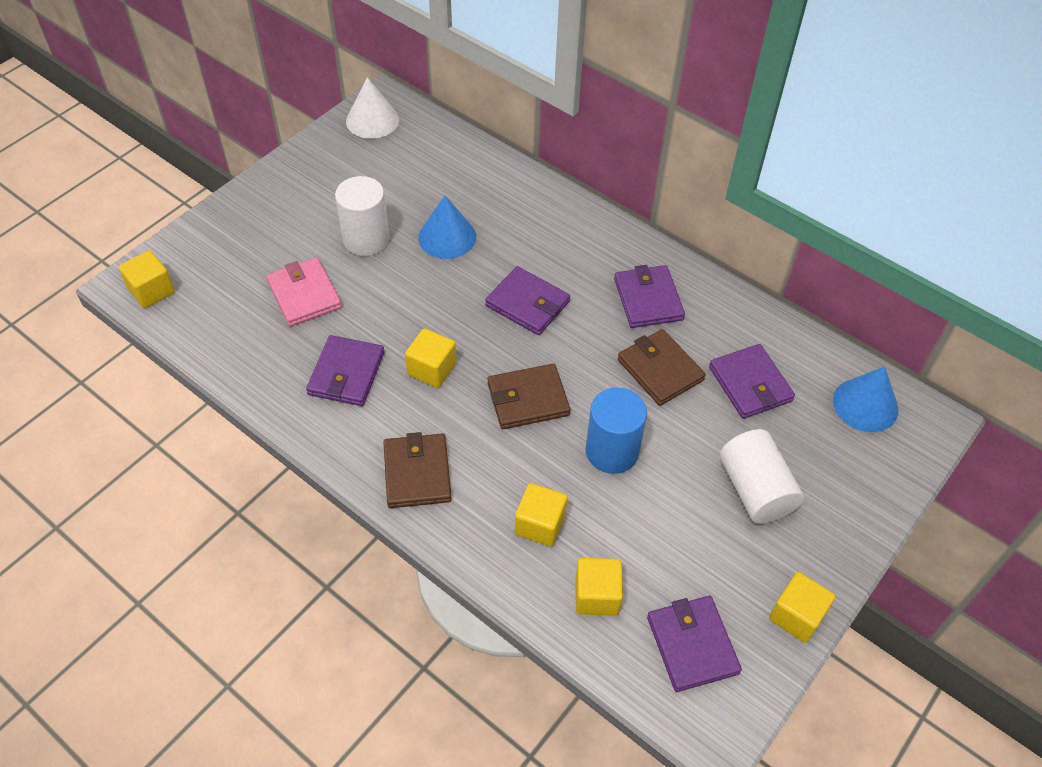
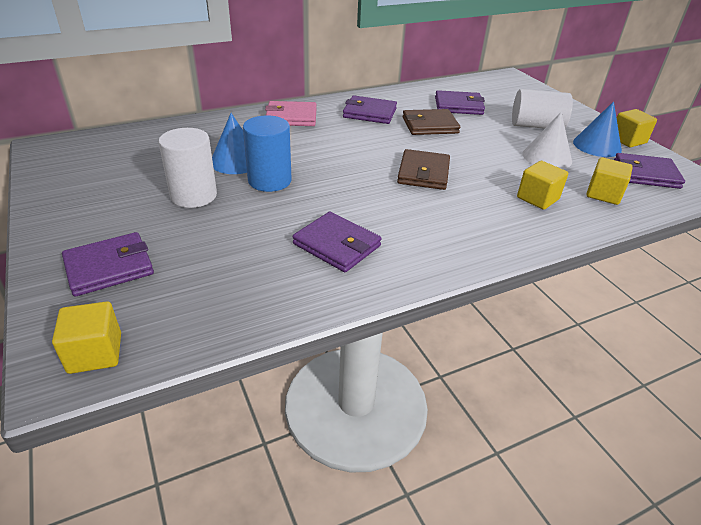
camera: 65 degrees left, 15 degrees down
(304, 295) = (221, 244): pink wallet -> pink wallet (291, 117)
(372, 120) = (60, 157): white cone -> white cone (547, 157)
(417, 473) = (467, 237): brown wallet -> none
(432, 369) = (365, 203): yellow cube -> none
(527, 304) = (335, 150): purple wallet -> purple wallet (109, 267)
(612, 451) = (486, 157): blue cylinder -> blue cylinder (269, 180)
(865, 404) = (491, 85): blue cone -> blue cone (597, 145)

